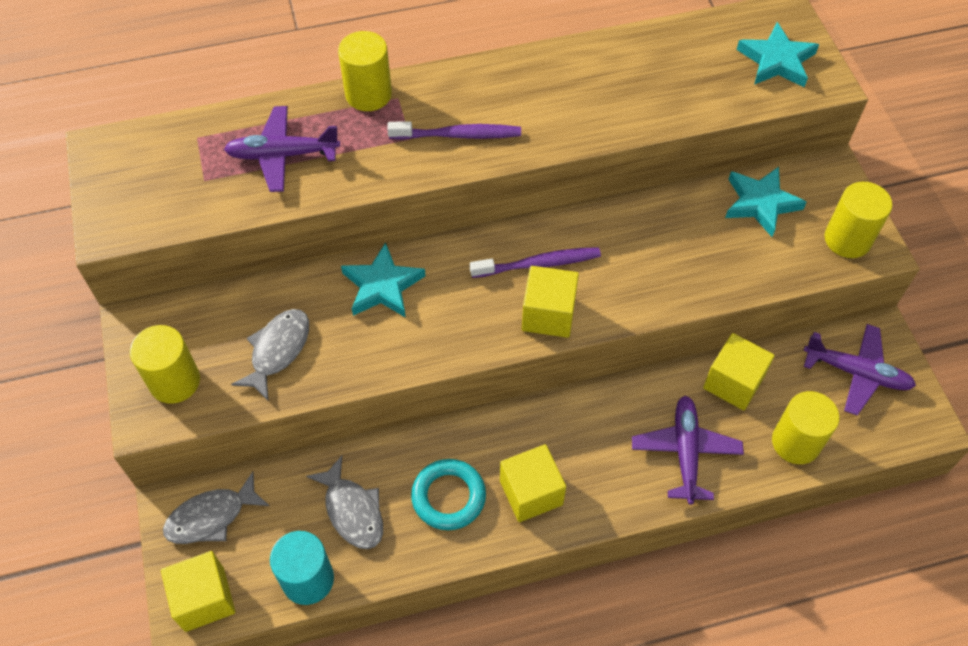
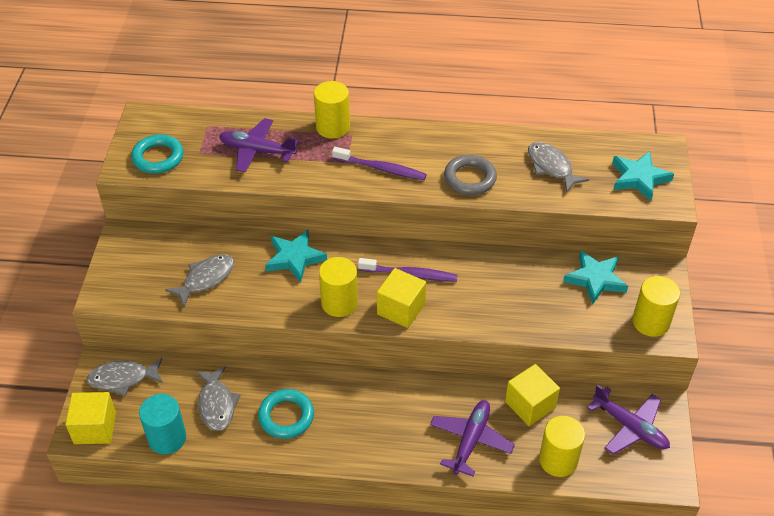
camera: 20 degrees right, 10 degrees down
(149, 202) = (158, 157): none -> turquoise ring
(174, 381) = (131, 278): yellow cylinder -> yellow cylinder (339, 303)
(531, 492) = (345, 432): yellow cube -> none
(576, 117) = (470, 178): none -> grey ring
(667, 74) = (551, 167): none -> grey fish

